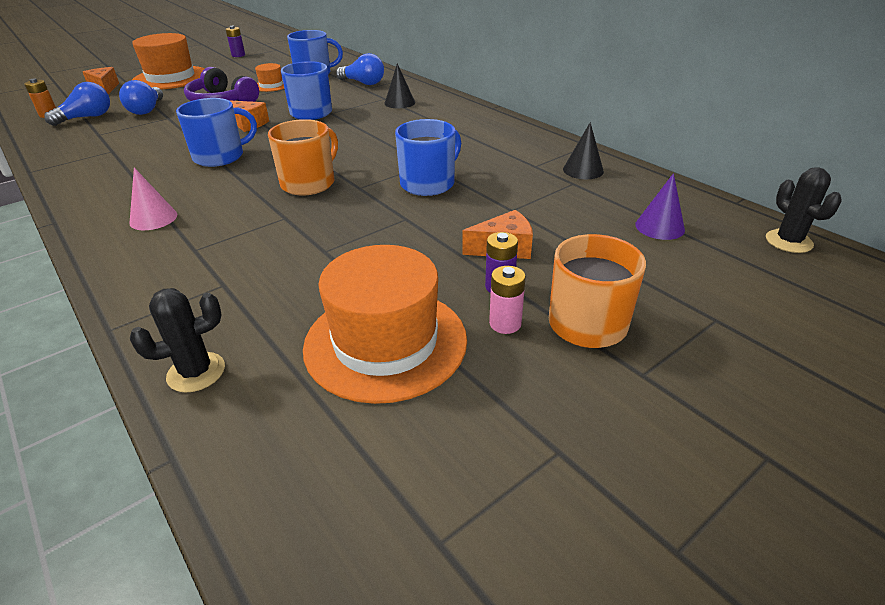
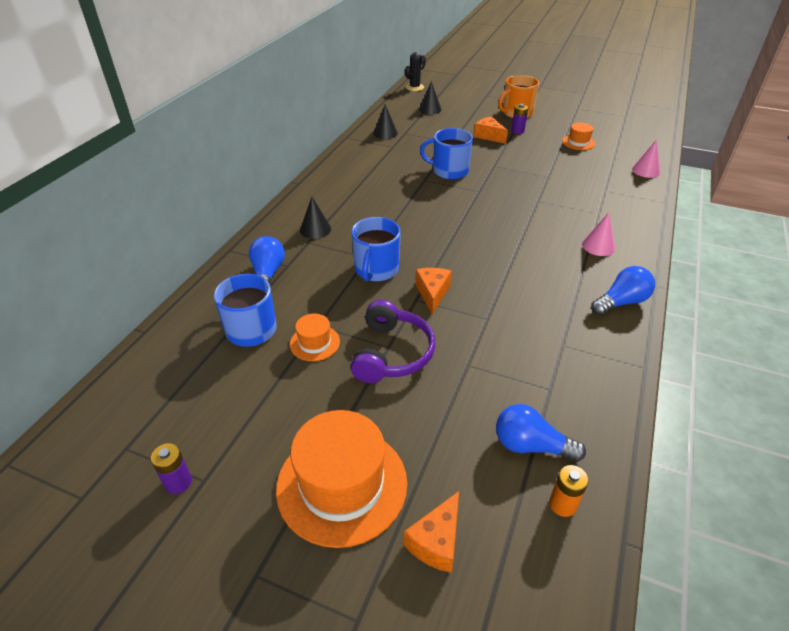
camera: 120 degrees left, 5 degrees up
(147, 110) = (464, 403): blue light bulb -> blue light bulb (621, 302)
(196, 372) = (646, 170): black cactus -> pink cone
(220, 156) = (503, 270): blue mug -> none
(309, 183) = (494, 210): orange mug -> none
(385, 342) = (578, 142): orange hat -> orange hat, size x0.48
(505, 324) = (537, 125): pink battery -> none
(659, 227) = (430, 109): purple cone -> black cone

